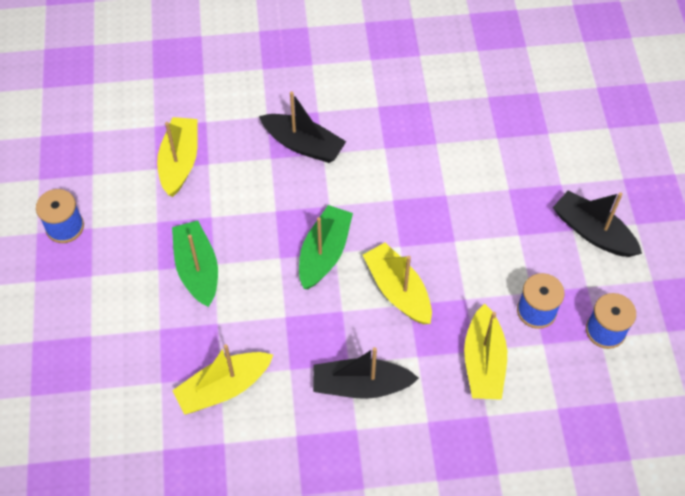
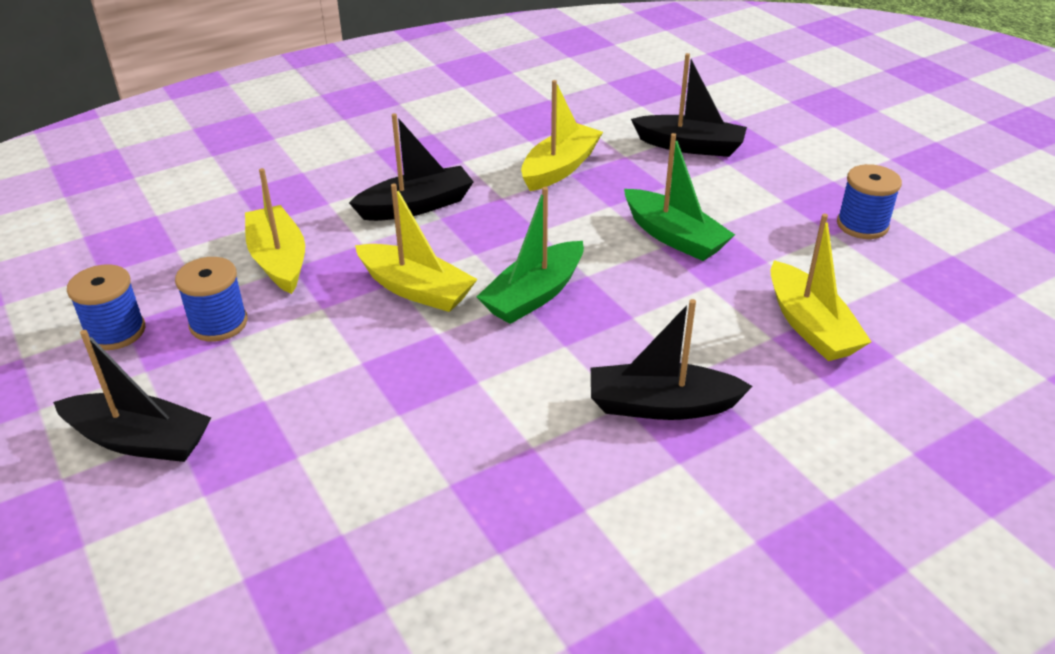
camera: 155 degrees right, 20 degrees down
(100, 371) = (690, 146): none -> black boat
(324, 253) = (534, 295): green boat -> green boat turned 45 degrees clockwise

